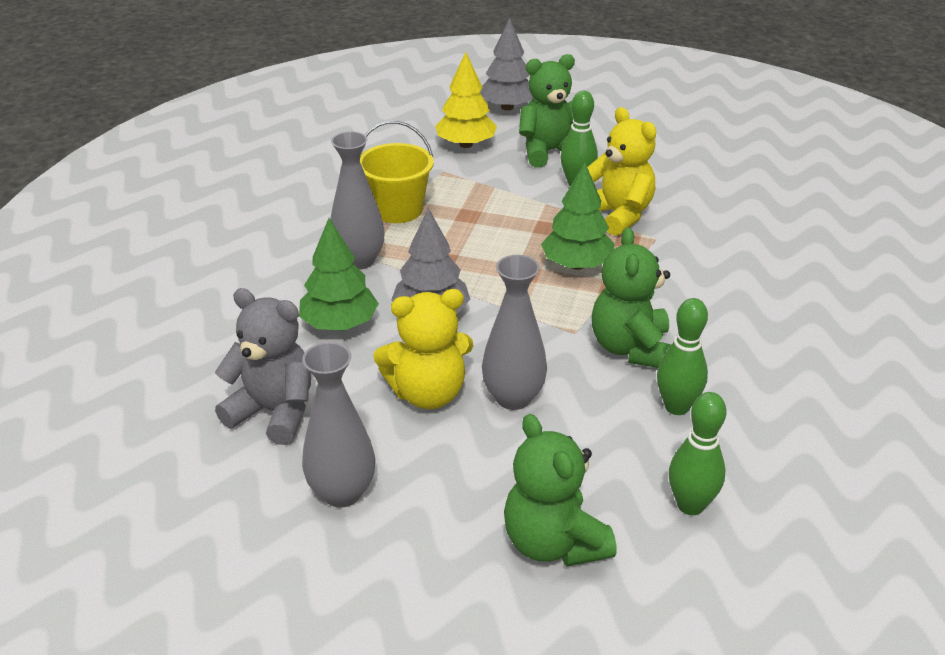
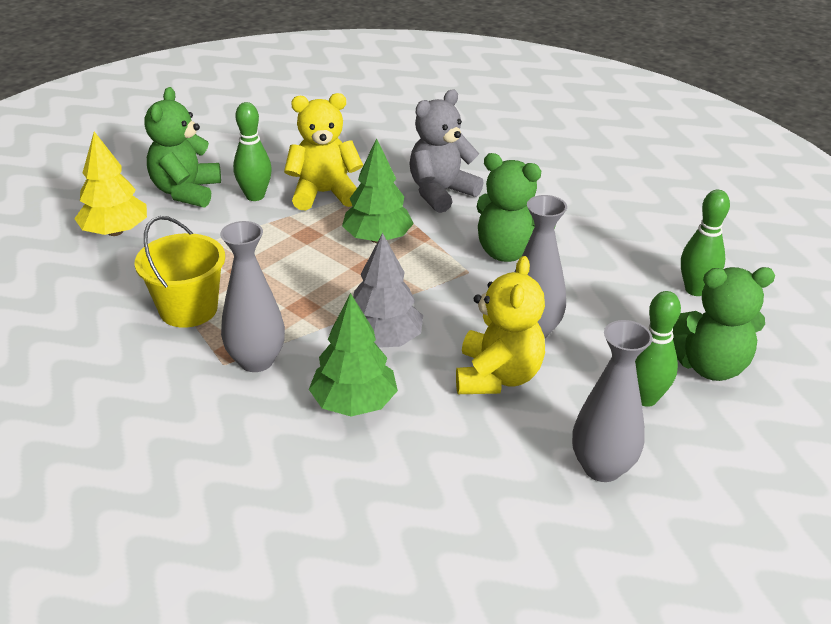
camera: 65 degrees left, 0 degrees up
(274, 412) = (463, 486): grey teddy bear -> grey teddy bear (441, 193)
(507, 107) = (75, 186): grey tree -> none
(676, 407) = (590, 257): green bowling pin -> green bowling pin (645, 398)

